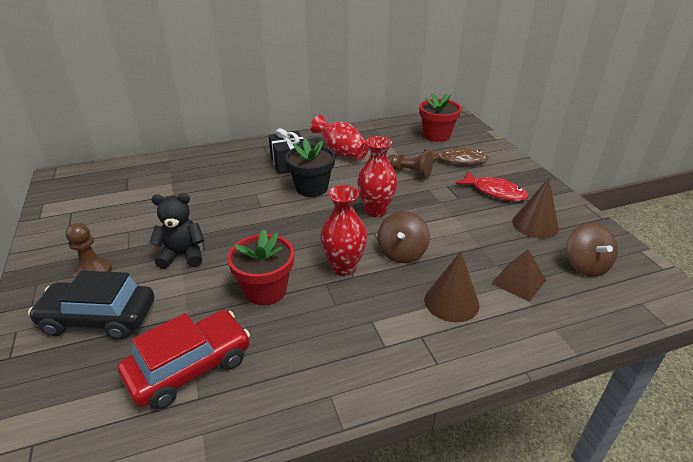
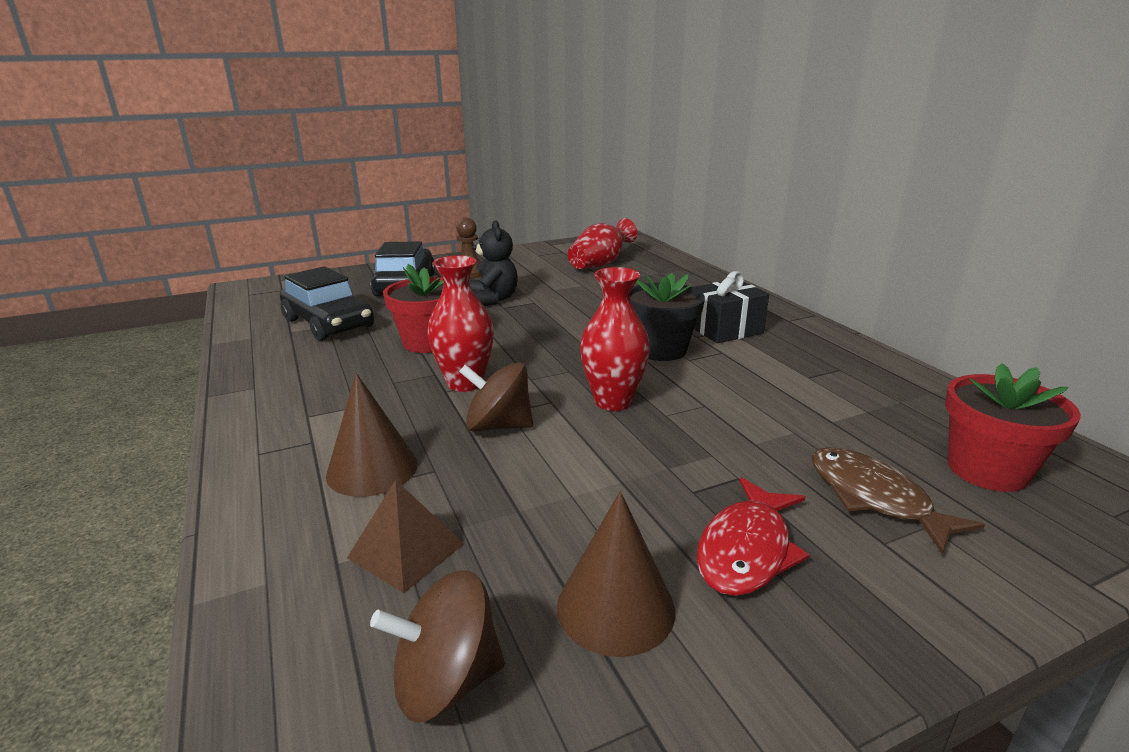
camera: 85 degrees right, 10 degrees down
(190, 367) = (328, 323): red car -> black car
(341, 152) = (794, 364): red vase -> red vase (600, 264)
(410, 172) = (766, 433): brown pawn -> none
(458, 160) = (874, 498): brown fish -> brown fish turned 150 degrees clockwise

